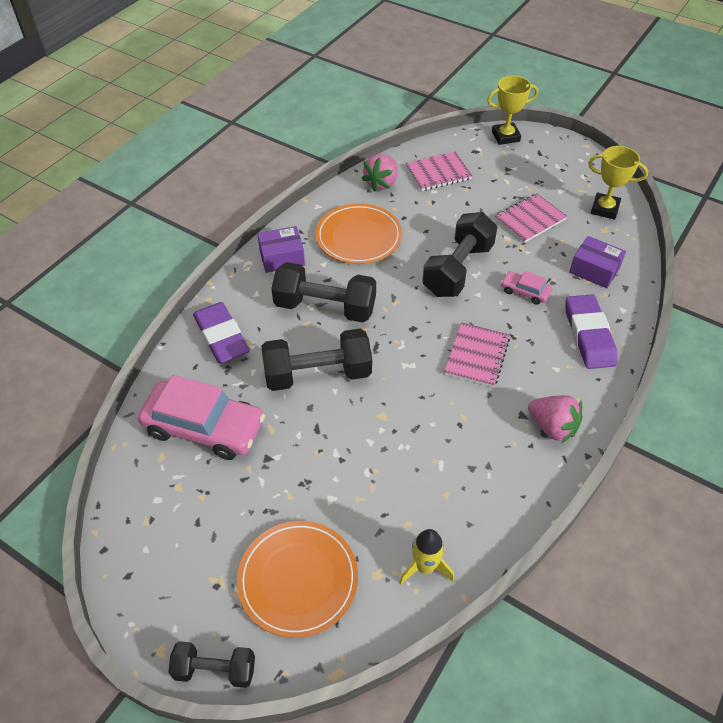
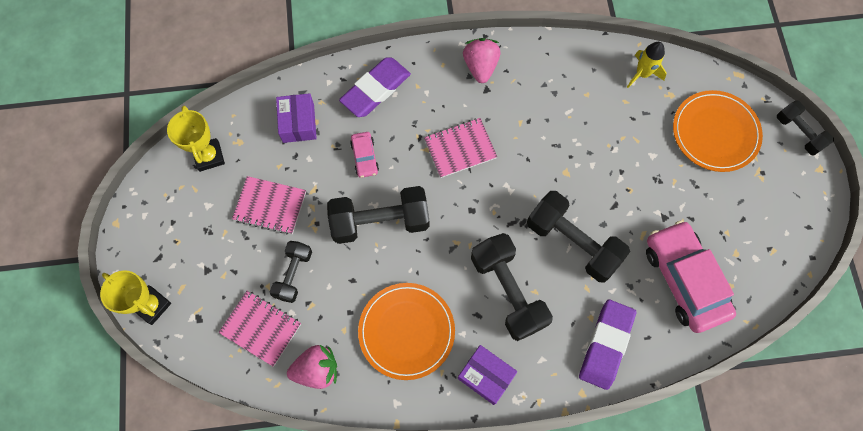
camera: 130 degrees left, 20 degrees up
(461, 205) = (293, 274): none -> black dumbbell

